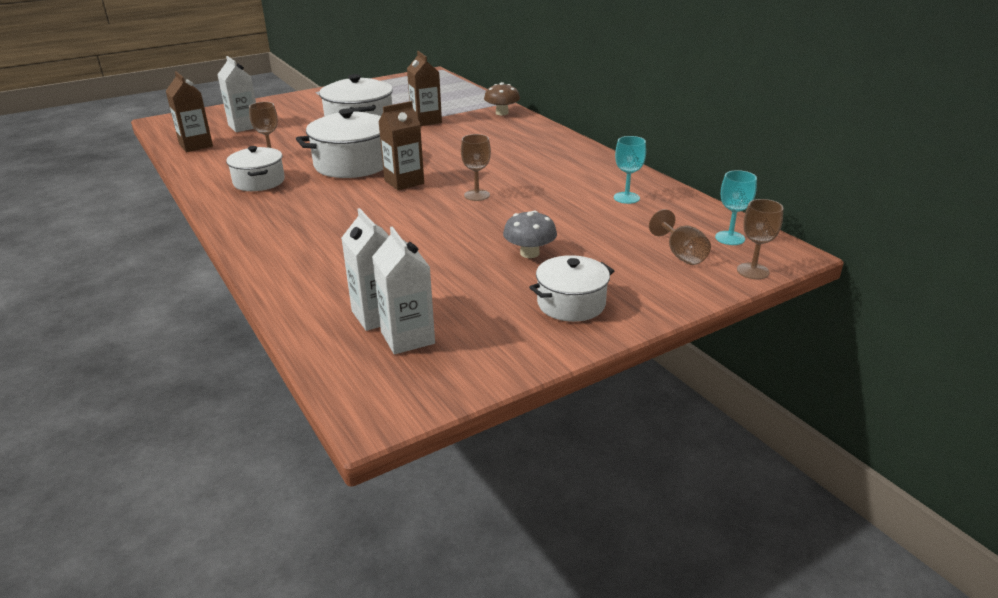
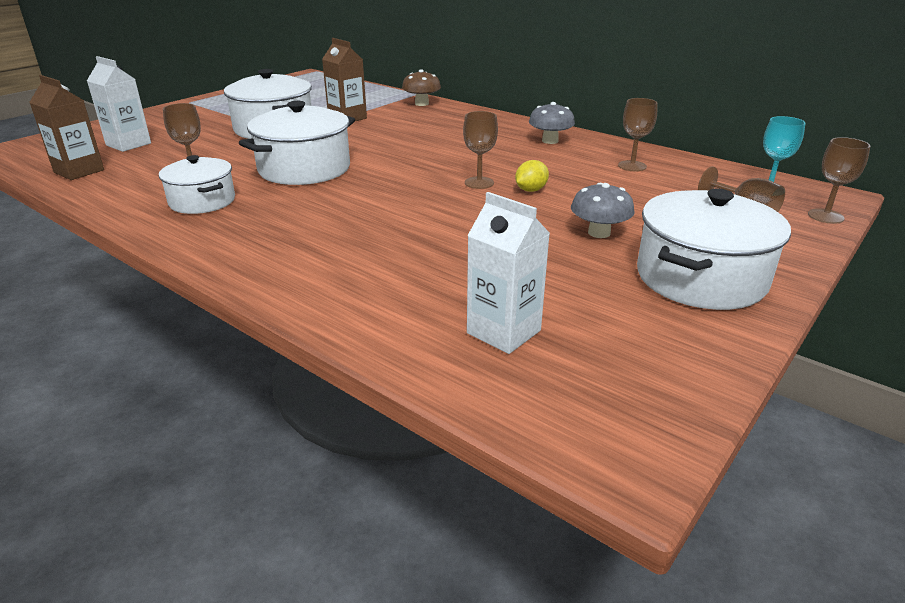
camera: 20 degrees left, 0 degrees up
(404, 182) = (384, 180): brown carton -> none
(407, 338) = (567, 352): white carton -> none
(512, 208) = (530, 190): none -> yellow lemon
(571, 304) = (700, 278): white pot -> white pot, size x1.59
(578, 164) = (550, 141): none -> grey mushroom
(626, 198) = (632, 166): turquoise goblet -> brown goblet

